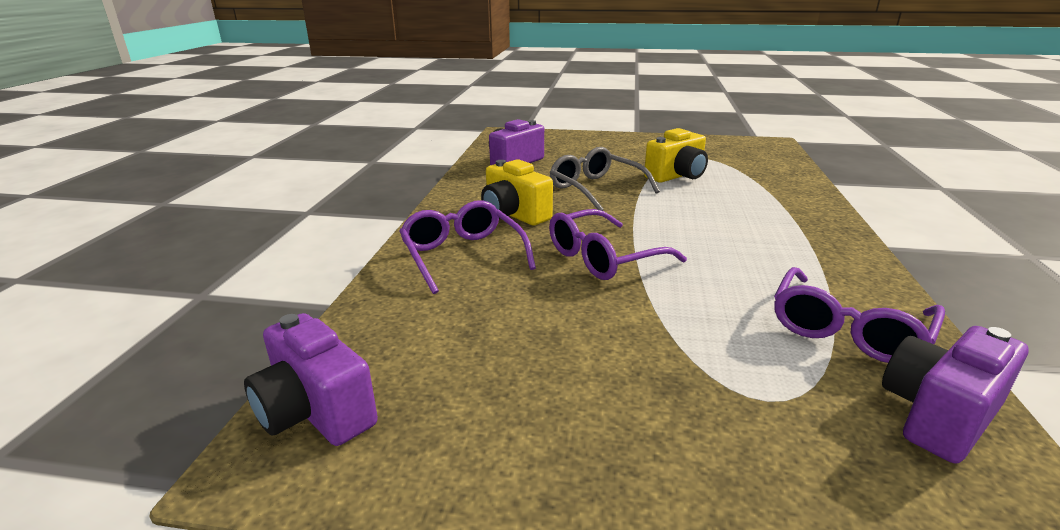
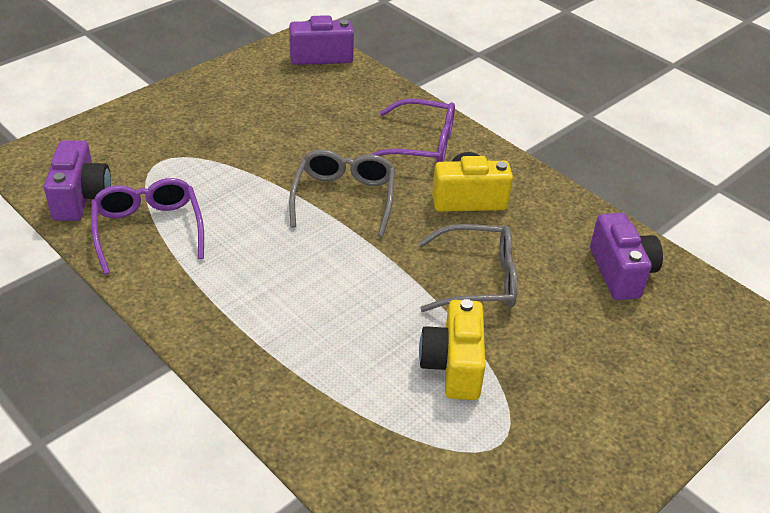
camera: 125 degrees right, 15 degrees up
(603, 258) = (344, 198): purple glasses -> grey glasses

